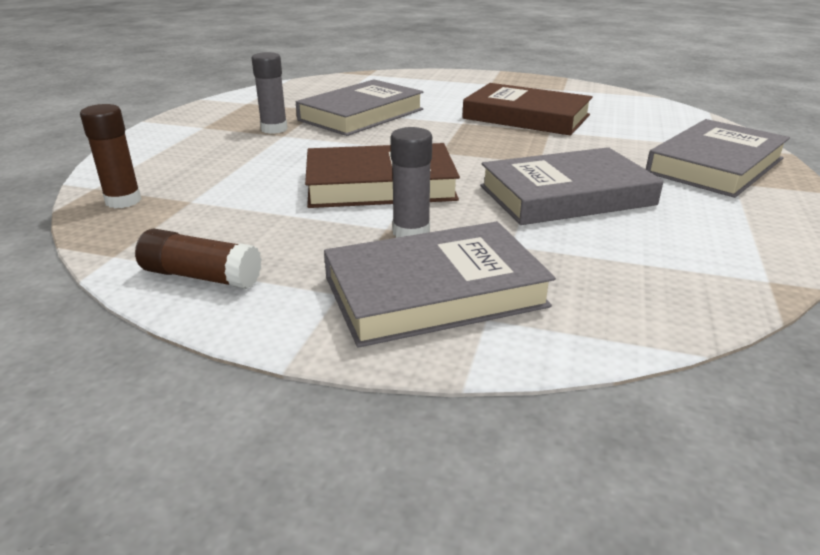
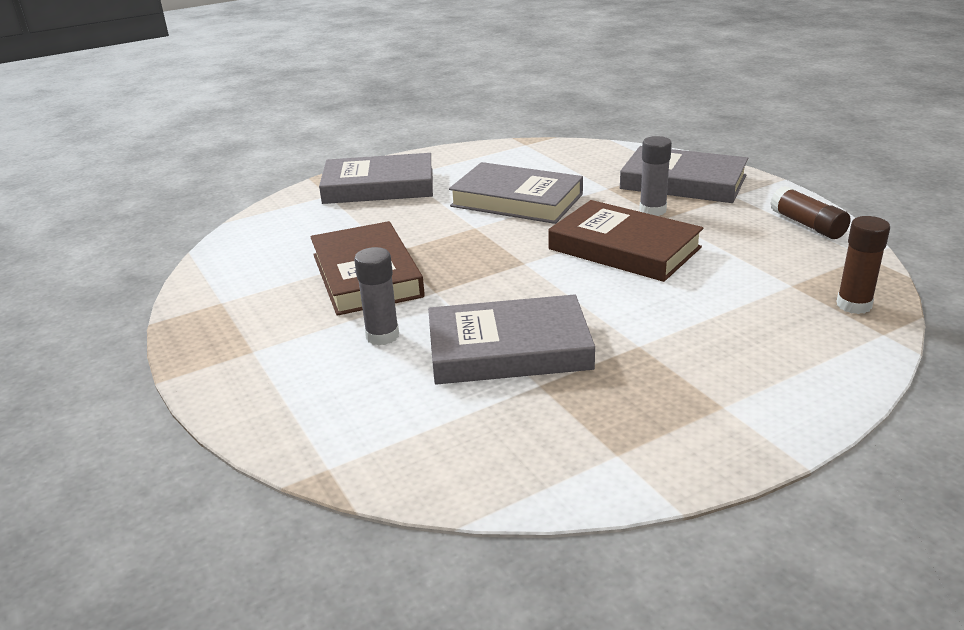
camera: 135 degrees left, 0 degrees up
(274, 129) = (638, 362): grey glue stick -> grey glue stick (382, 336)

